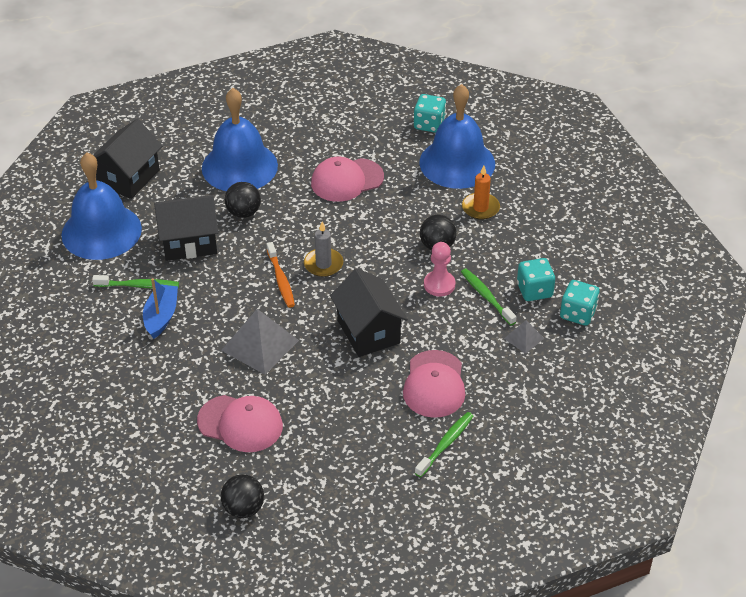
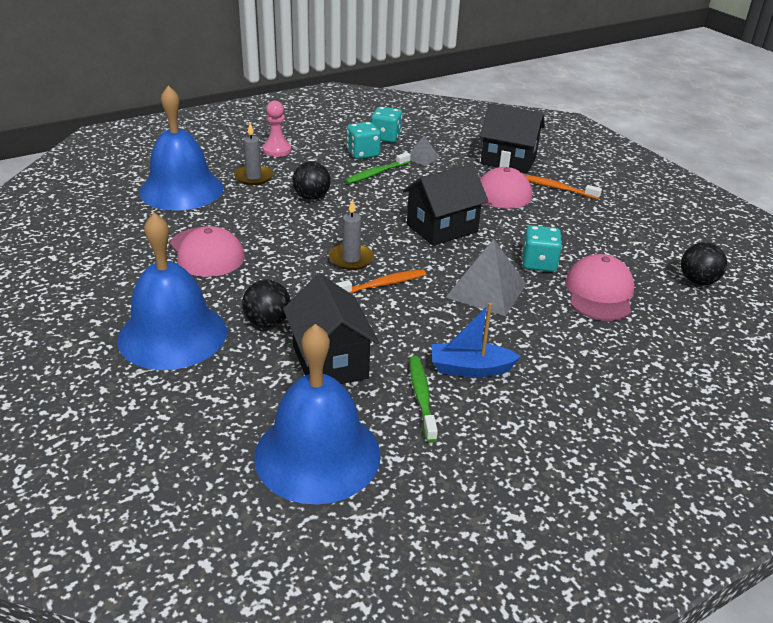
camera: 100 degrees left, 10 degrees down
(129, 178) = (189, 444): black house -> black house (508, 160)
(429, 124) = (111, 206): turquoise dice -> turquoise dice (539, 263)
(439, 285) = (366, 195): pink pawn -> pink pawn (277, 150)
(445, 444) = (557, 188): green toothbrush -> orange toothbrush
(480, 208) = (253, 177): orange candle -> grey candle

